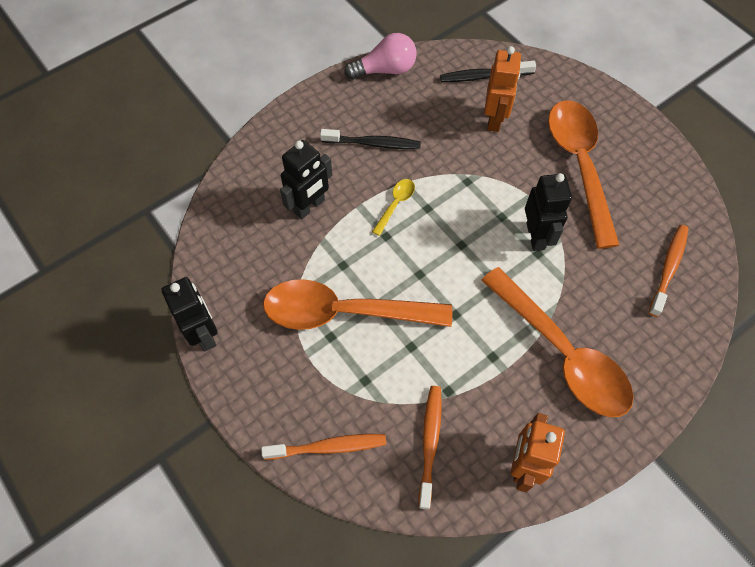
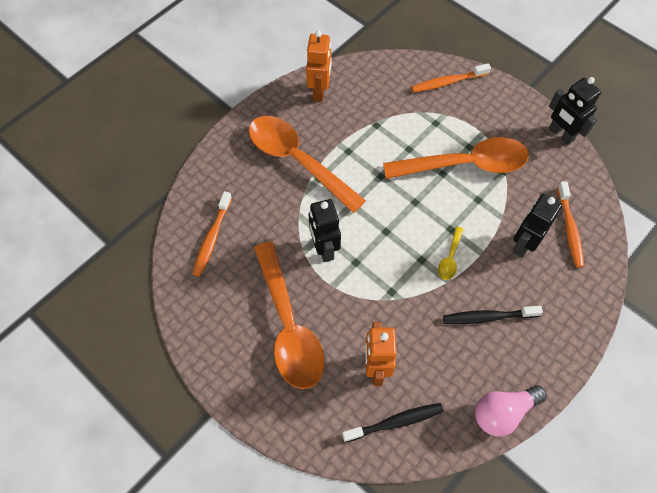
camera: 170 degrees right, 0 degrees up
(430, 442) = (382, 94): orange toothbrush -> orange toothbrush (569, 228)

